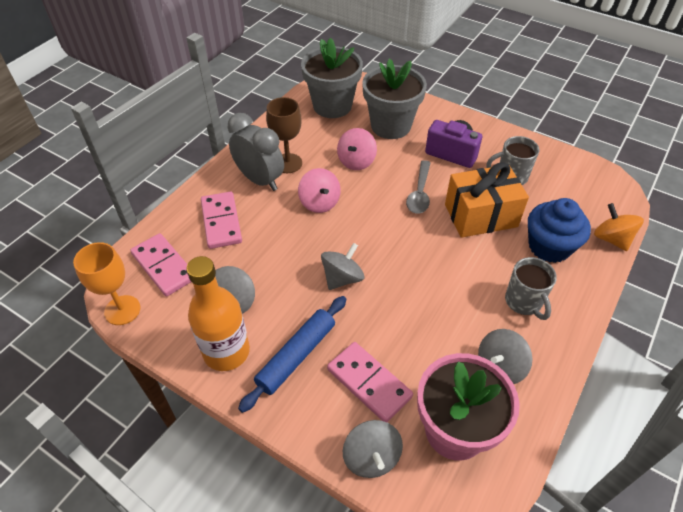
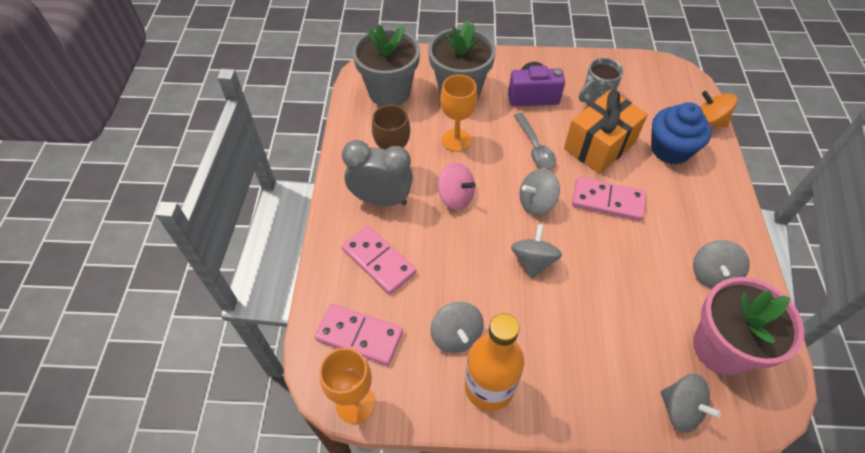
camera: 30 degrees left, 5 degrees up
(296, 356) = (553, 356): blue rolling pin -> none
(356, 161) = (456, 140): pink spinning top -> orange goblet
(369, 383) = (629, 345): pink domino -> pink domino (607, 201)
(383, 236) = (536, 203): none -> grey spinning top
(524, 302) = (688, 208): grey mug -> none

